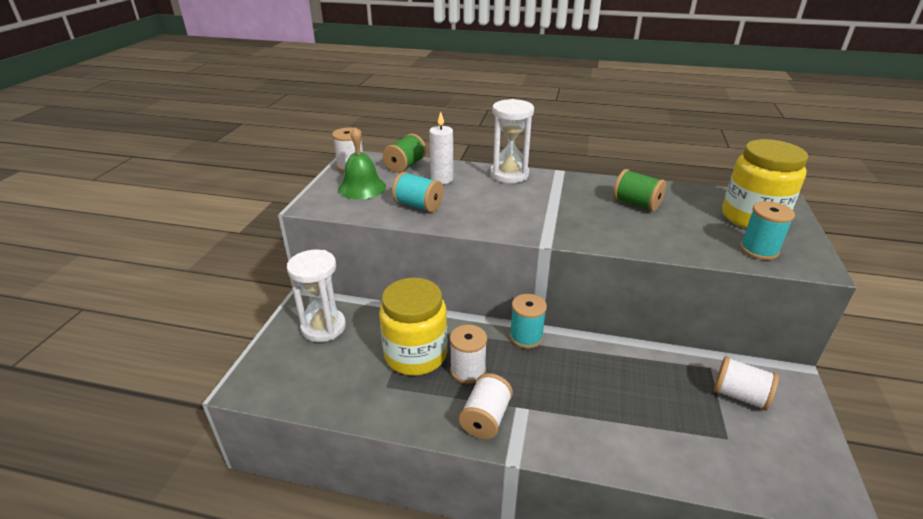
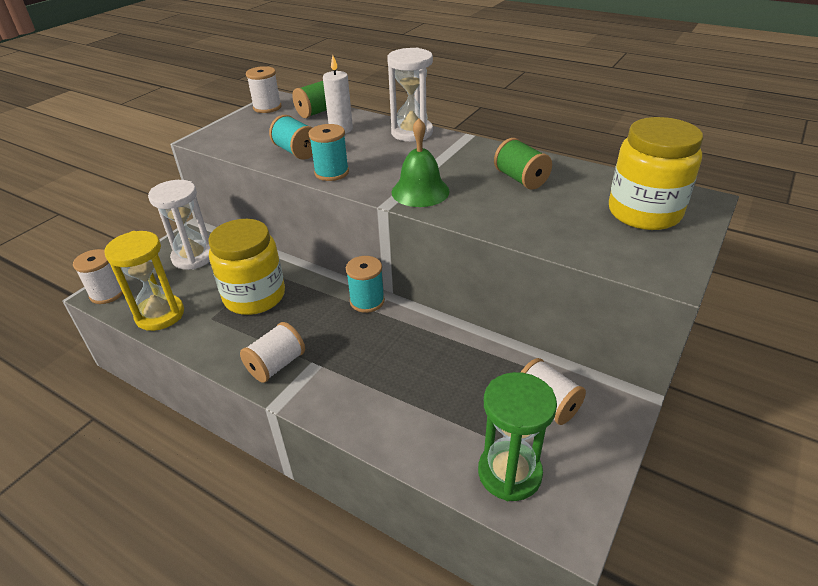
camera: 20 degrees right, 5 degrees up
(329, 395) = (160, 315): none -> yellow hourglass
(362, 187) = (260, 128): green bell -> green bell (420, 191)
(468, 370) = (290, 320): white spool -> white spool (107, 293)
(756, 464) = (509, 473): none -> green hourglass
(758, 250) = (615, 248): turquoise spool -> turquoise spool (331, 173)

